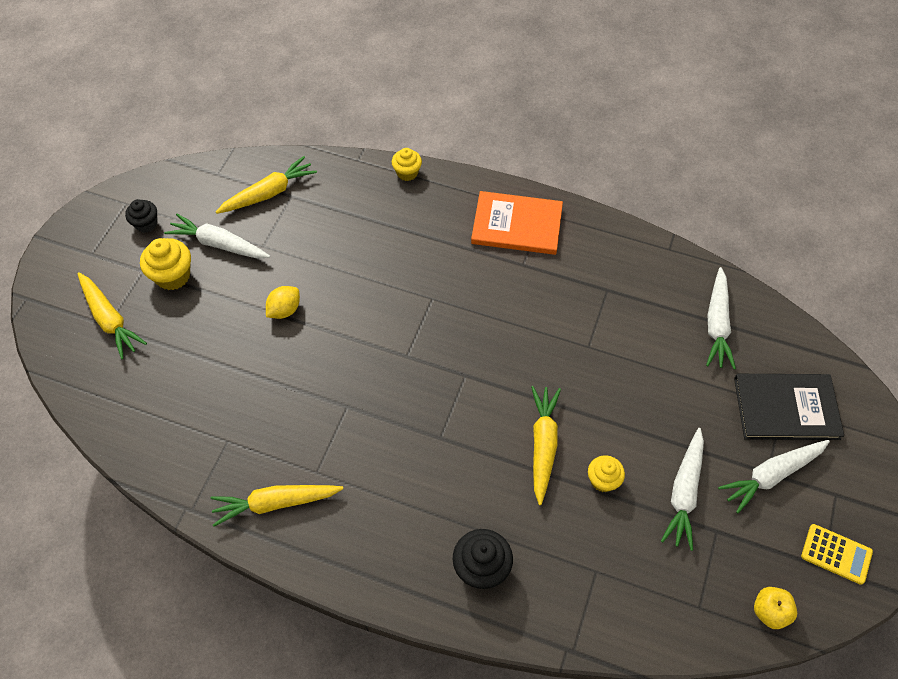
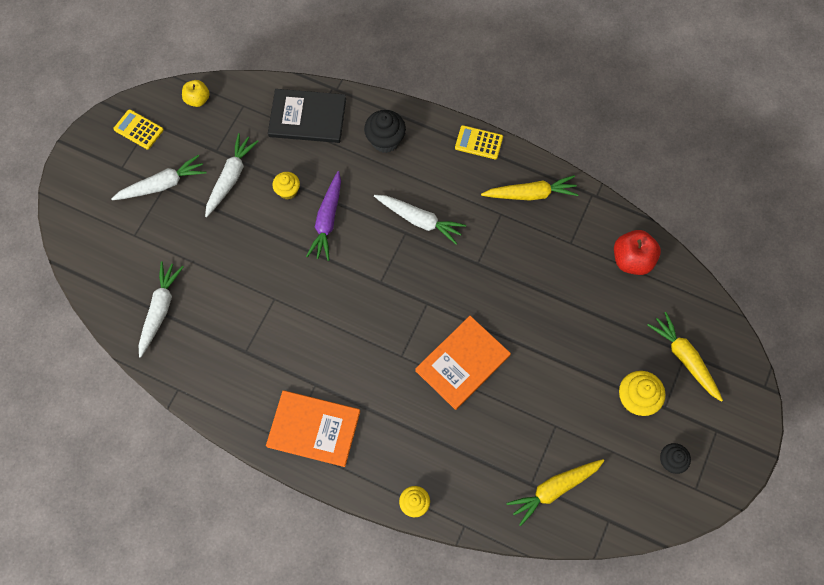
camera: 175 degrees left, 10 degrees up
(151, 425) = (632, 260): none -> red apple
(219, 244) = (597, 431): white carrot -> white carrot (419, 220)
(284, 310) = (532, 355): yellow lemon -> none
(347, 576) = (479, 142): none -> yellow calculator
(363, 296) = (462, 363): none -> orange book
(543, 445) = (327, 220): yellow carrot -> purple carrot
(786, 408) = (131, 233): black book -> black book (307, 117)

